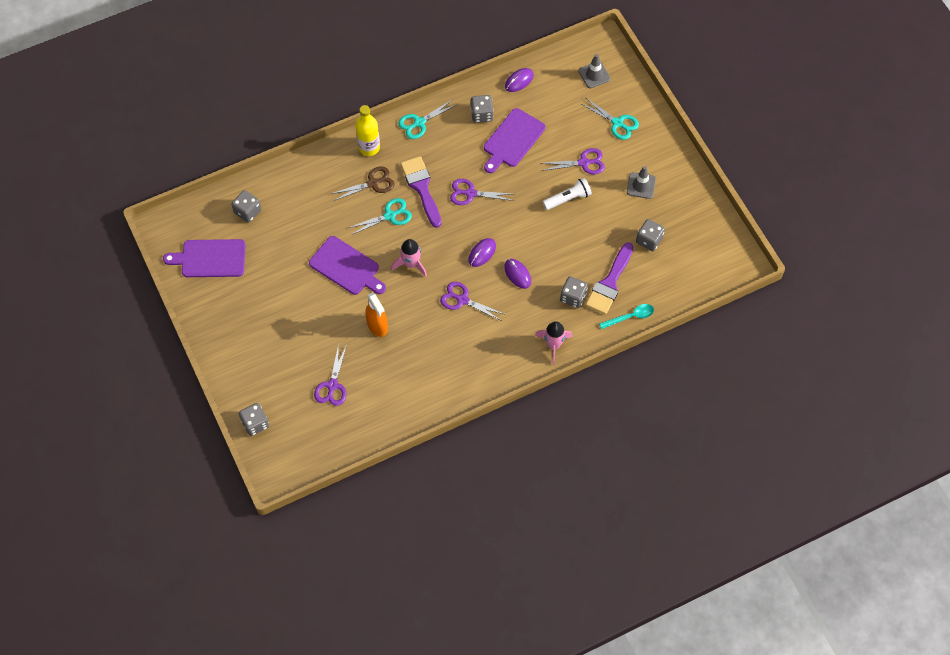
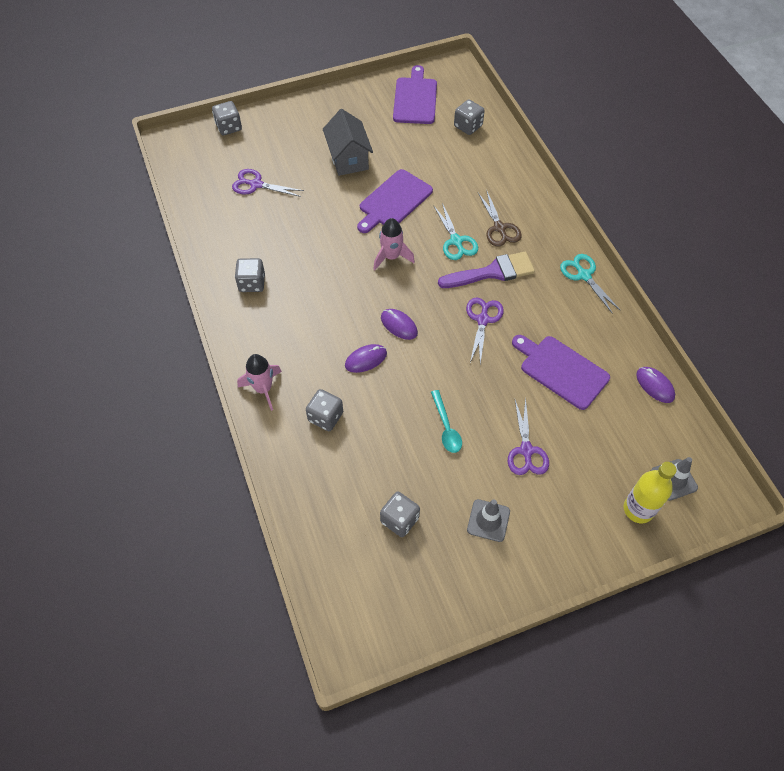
camera: 95 degrees right, 5 degrees down
(295, 310) = (348, 159): none -> grey house
(369, 147) = (548, 227): yellow bottle -> yellow bottle (638, 509)
(377, 325) = (318, 223): orange spray bottle -> none
(462, 300) = (338, 302): purple scissors -> none
(481, 114) = (599, 340): grey dice -> grey dice (252, 283)
(568, 199) = (470, 426): white flashlight -> none
(609, 283) = (340, 462): purple brush -> none
(617, 123) = (592, 501): turquoise scissors -> none
(630, 317) = (287, 481): turquoise spoon -> turquoise spoon (446, 427)

